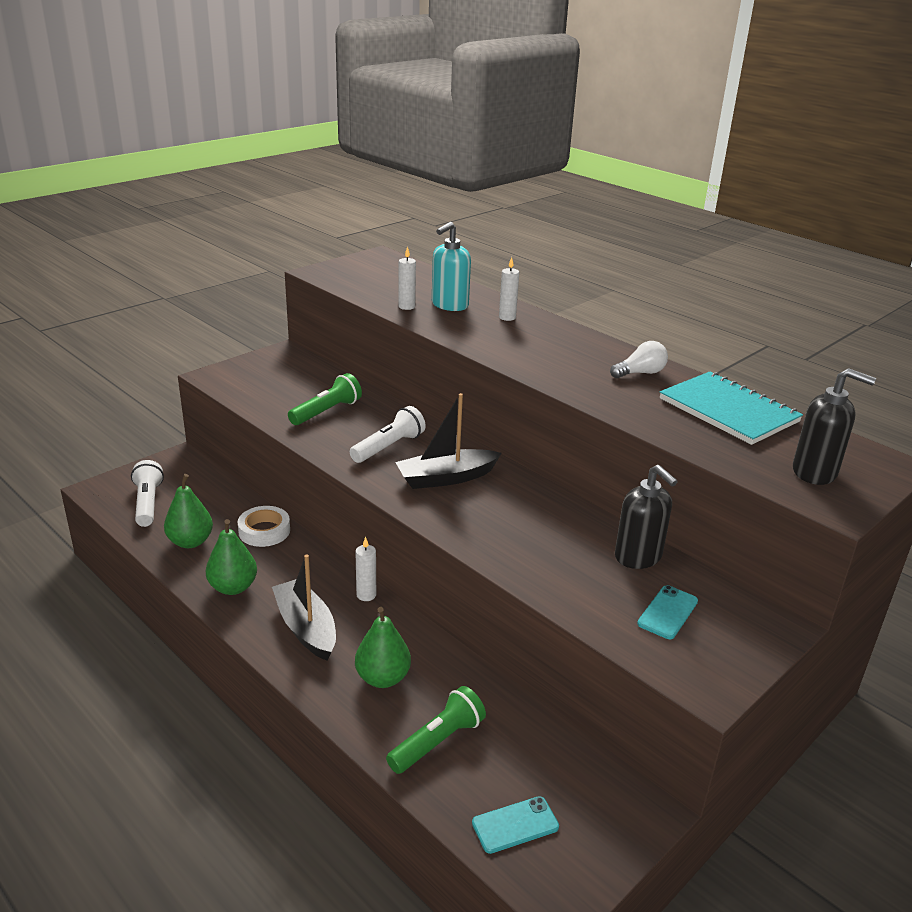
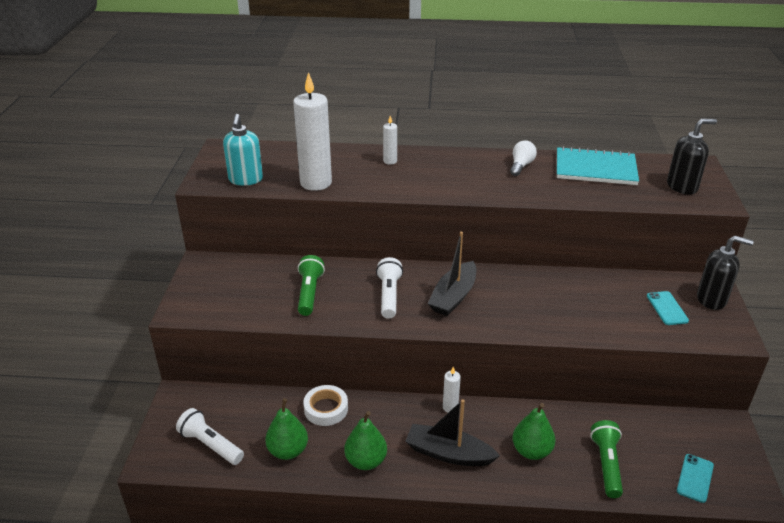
camera: 40 degrees left, 5 degrees up
(406, 306) = (316, 183): white candle -> white candle, size x2.20
(449, 305) = (340, 168): turquoise soap dispenser -> turquoise soap dispenser (245, 180)
(638, 557) = (612, 285): black soap dispenser -> black soap dispenser (712, 299)

